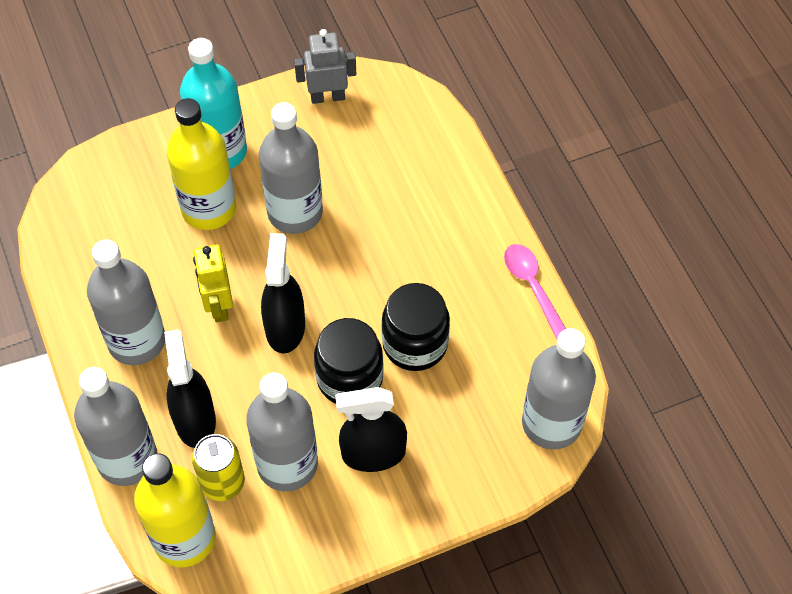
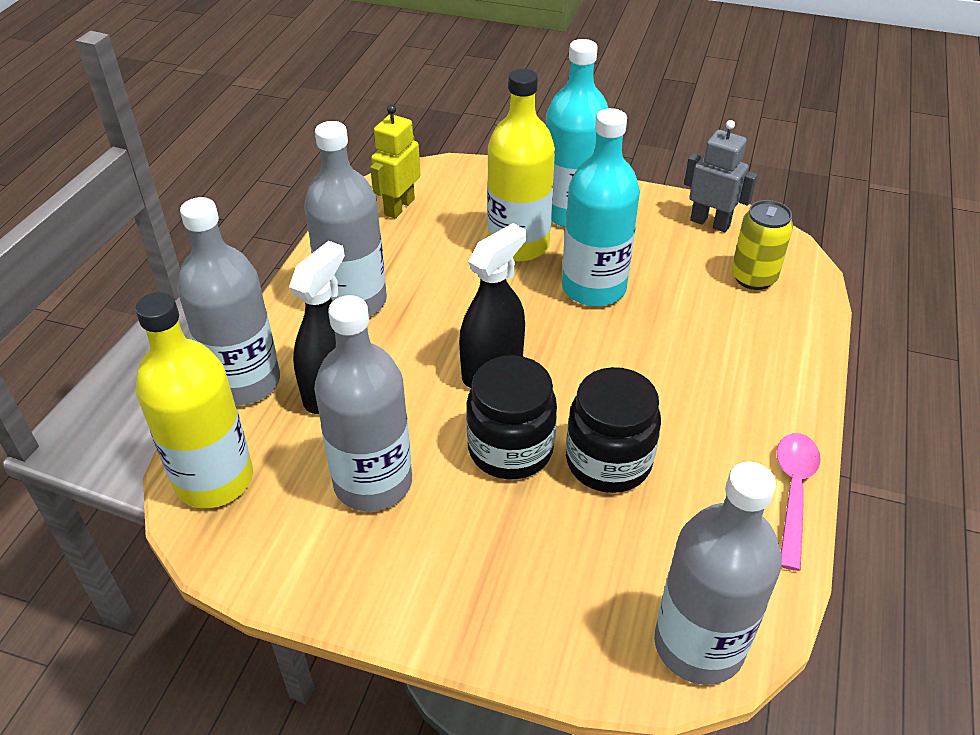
camera: 40 degrees right, 15 degrees down
(218, 306) = (450, 317): yellow robot -> yellow robot (399, 207)
(222, 482) = (299, 457): yellow can -> yellow can (753, 277)
(295, 212) = (593, 288): grey bottle -> turquoise bottle
(373, 453) = (465, 533): black spray bottle -> none

